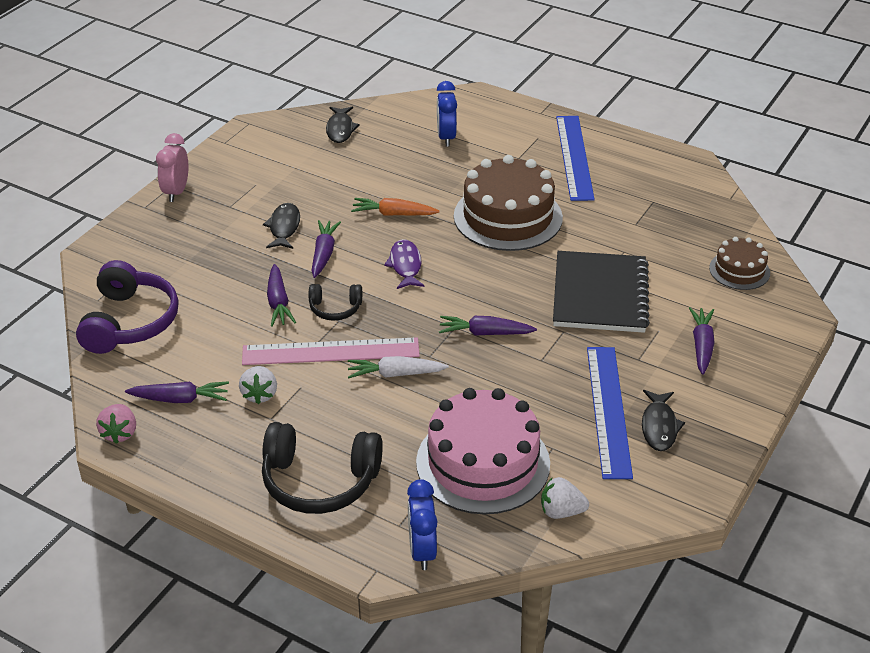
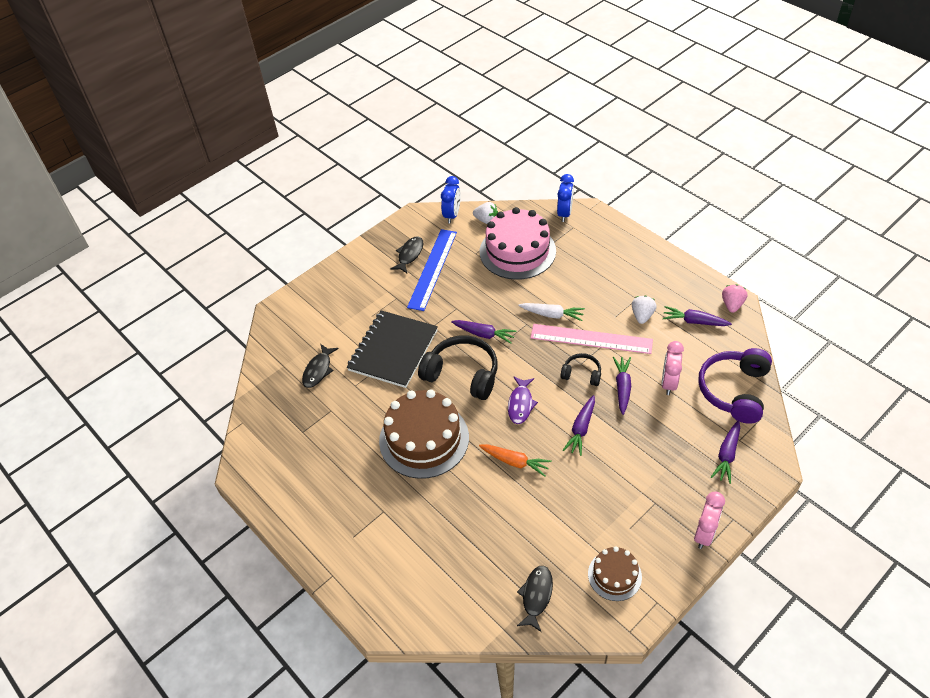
camera: 160 degrees left, 10 degrees up
(217, 317) = (668, 383): none -> pink clock
(284, 227) = (609, 465): black fish -> black fish (318, 370)
(319, 481) = (612, 256): black headphones -> black headphones (462, 374)
(446, 137) = (437, 557): blue clock -> blue clock (452, 215)
(574, 157) = (335, 501): blue ruler -> none
(701, 345) = (352, 300): purple carrot -> purple carrot (727, 455)
(739, 270) = (287, 352): brown cake -> brown cake (614, 575)

